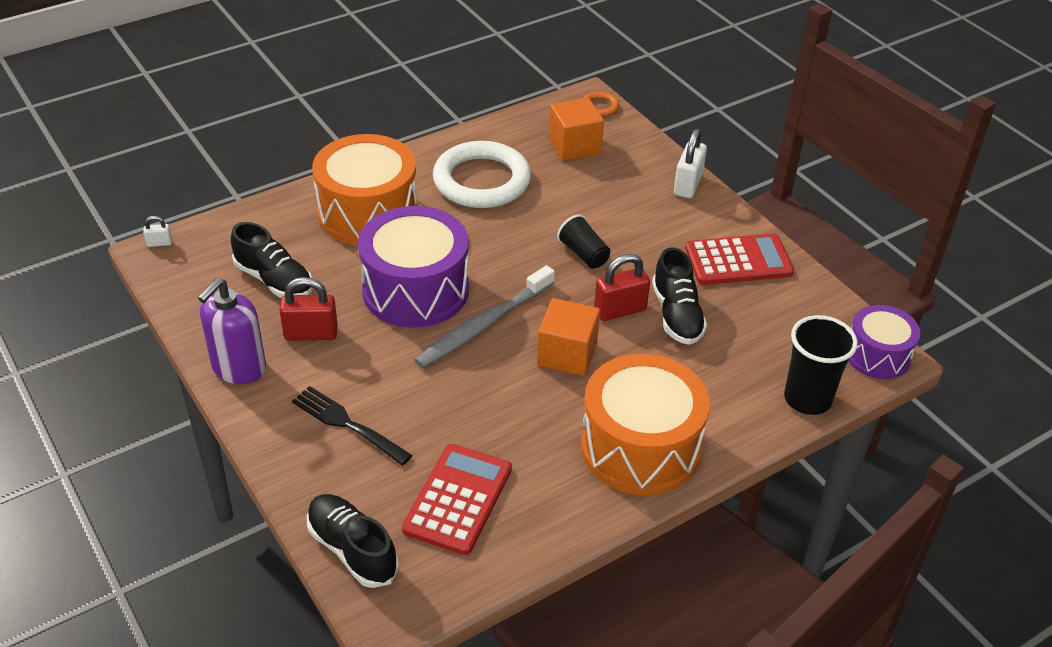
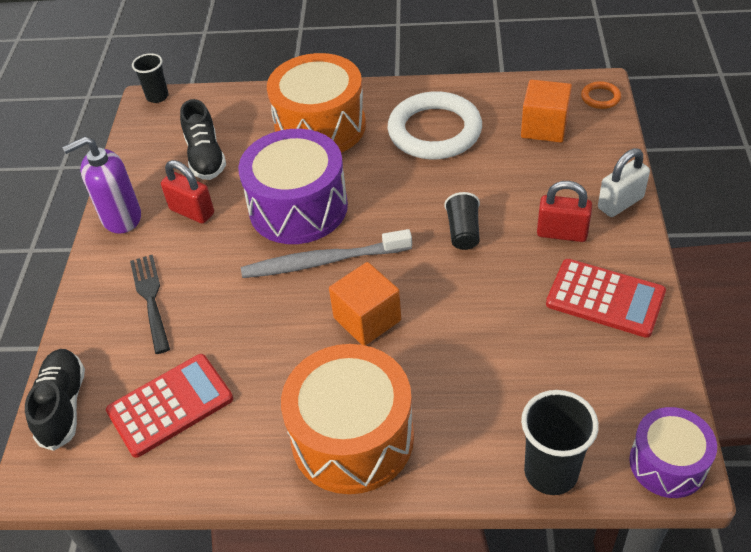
camera: 40 degrees right, 5 degrees up
(159, 243) = (157, 96): white padlock -> black cup
(620, 310) = (449, 298): red padlock -> red padlock (562, 233)
(677, 315) = (497, 326): black shoe -> none

